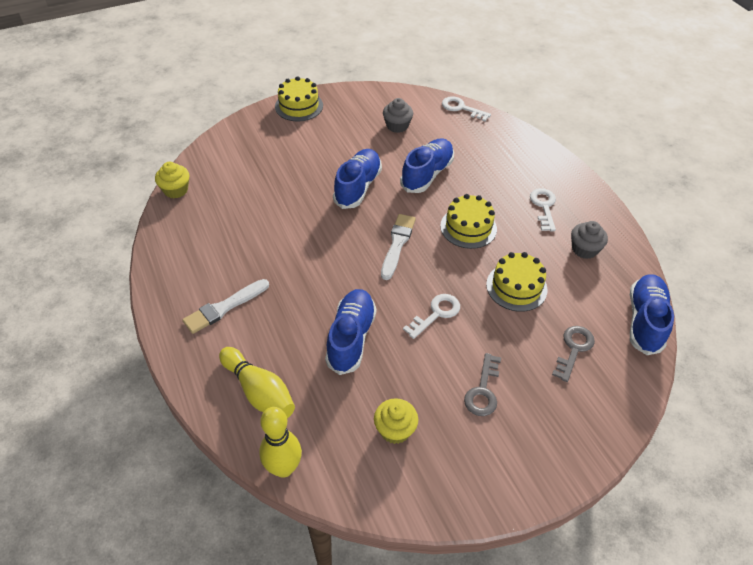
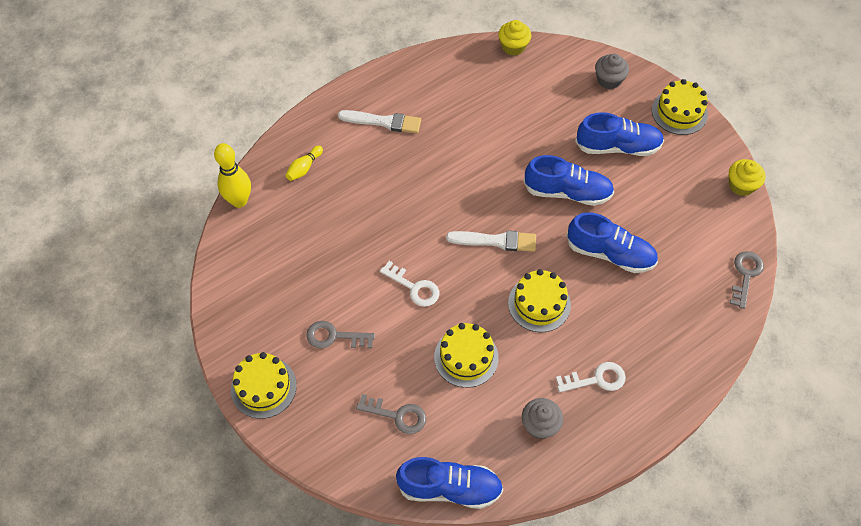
camera: 80 degrees right, 10 degrees up
(224, 307) = (383, 122): white brush -> white brush turned 150 degrees clockwise
(259, 391) = (304, 168): yellow bowling pin -> yellow bowling pin, size x0.56
(351, 338) = (371, 222): blue shoe -> blue shoe (618, 147)
(395, 429) = (284, 272): yellow cupcake -> yellow cupcake (741, 185)
(397, 126) = (683, 212): grey cupcake -> grey cupcake (609, 80)
(461, 108) = (745, 275): white key -> grey key
(538, 467) = (263, 387): none -> yellow cake

